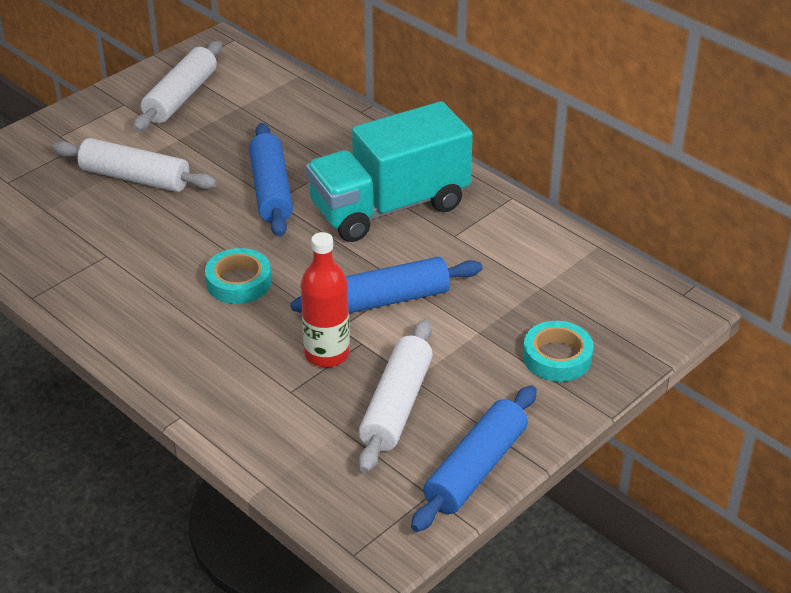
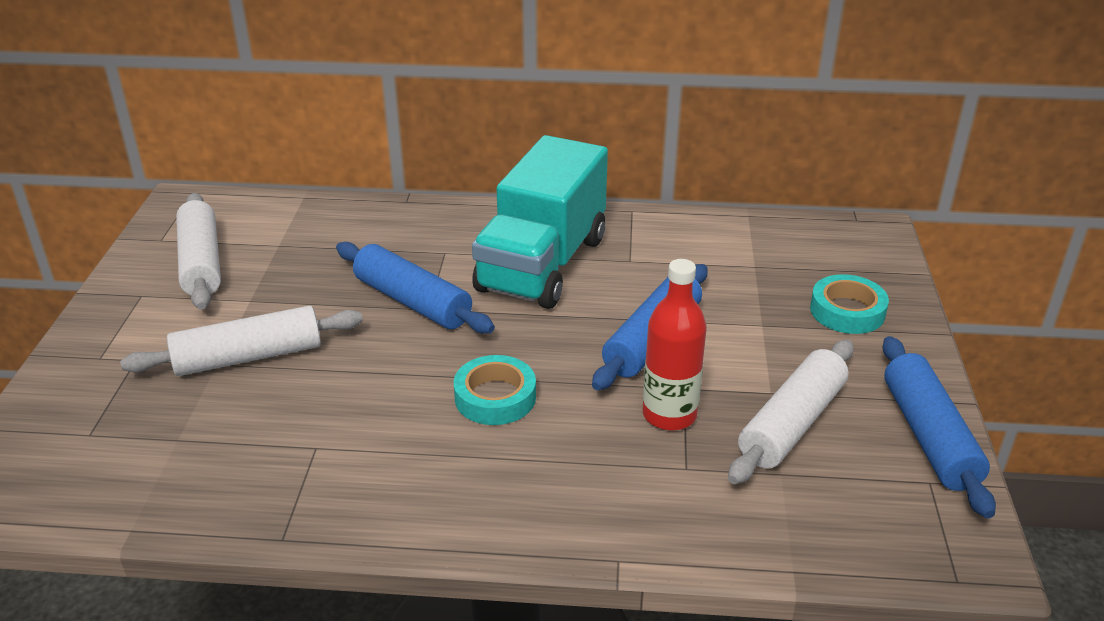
camera: 40 degrees left, 5 degrees down
(396, 405) = (791, 423): white rolling pin -> white rolling pin turned 60 degrees clockwise

